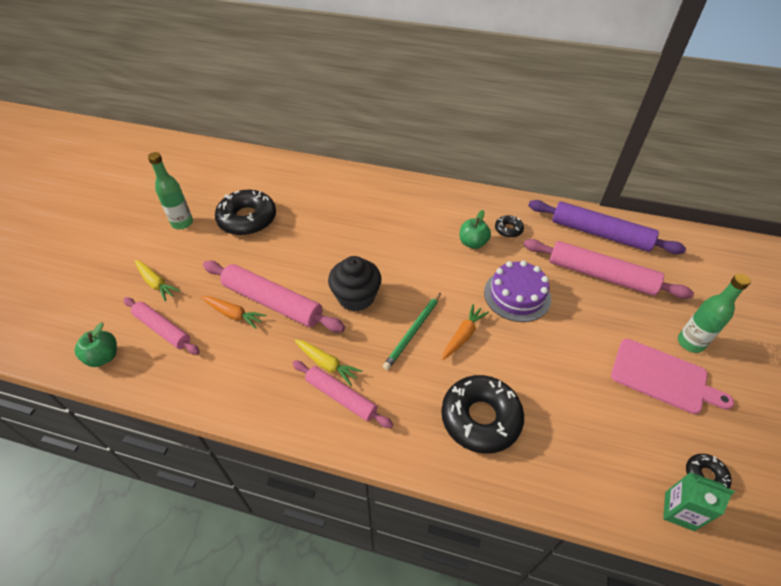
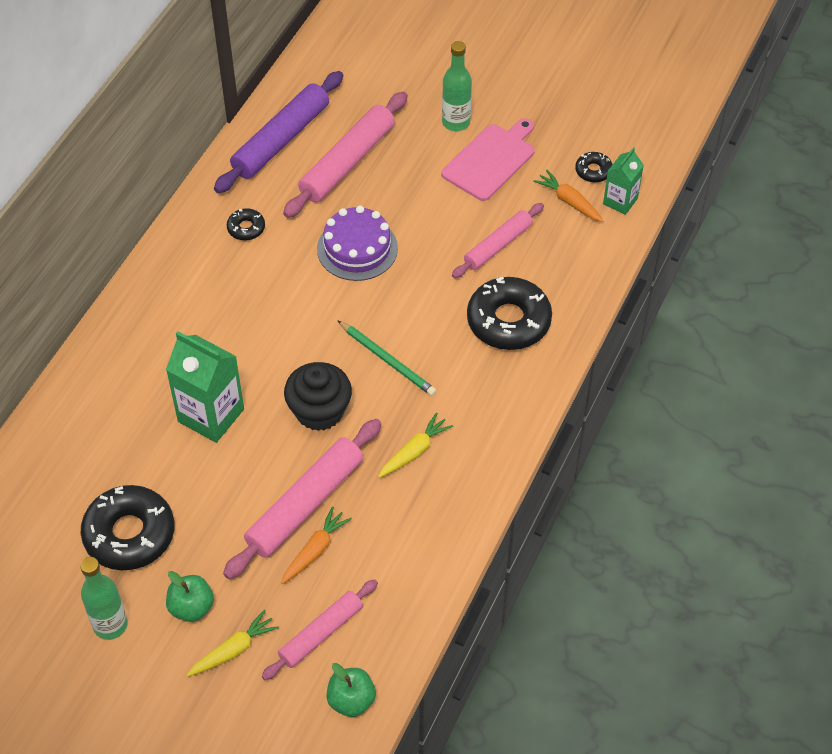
camera: 80 degrees left, 5 degrees up
(341, 397) = (460, 441): pink rolling pin -> pink rolling pin (498, 245)
(342, 240) = (211, 415): none -> green carton
(463, 335) = (403, 313): orange carrot -> orange carrot (569, 201)
(473, 243) = (260, 271): green apple -> green apple (191, 607)

